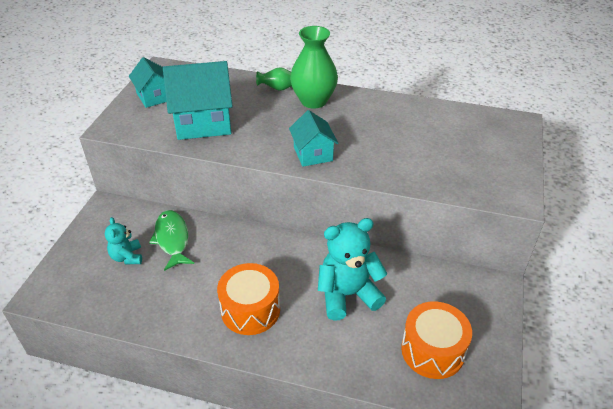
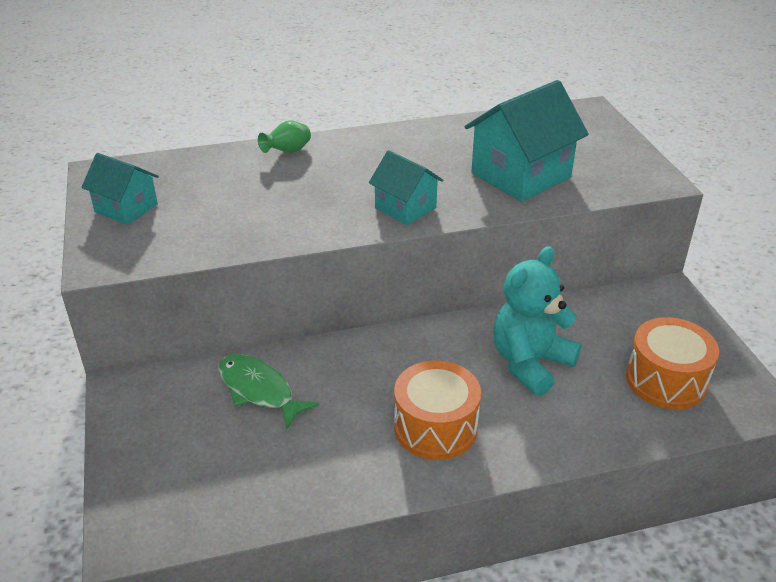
camera: 30 degrees left, 5 degrees down
(127, 257) = (215, 436): turquoise teddy bear -> none
(203, 122) = (229, 217): turquoise house -> turquoise house (521, 175)
(313, 101) = (347, 152): green vase -> none

